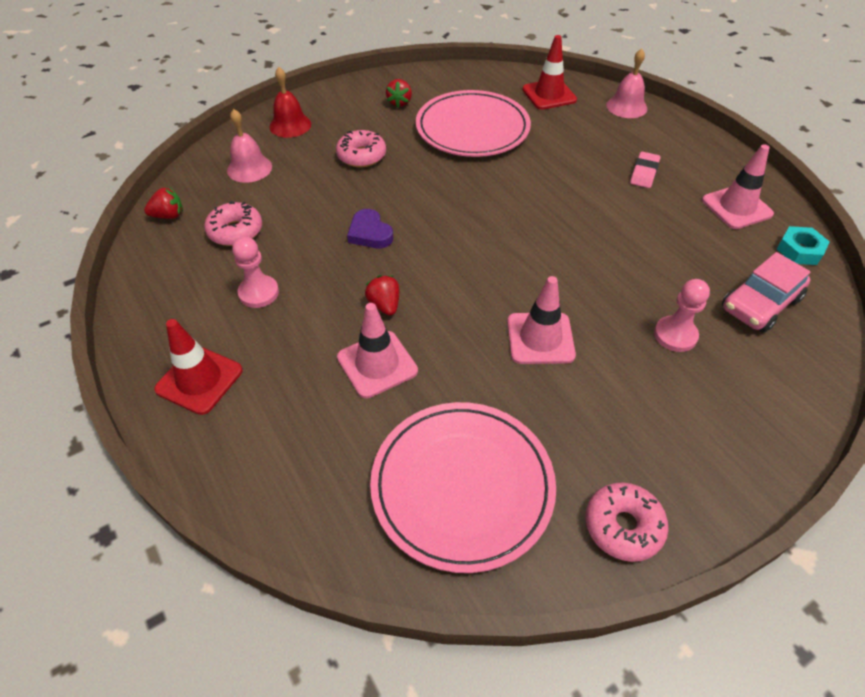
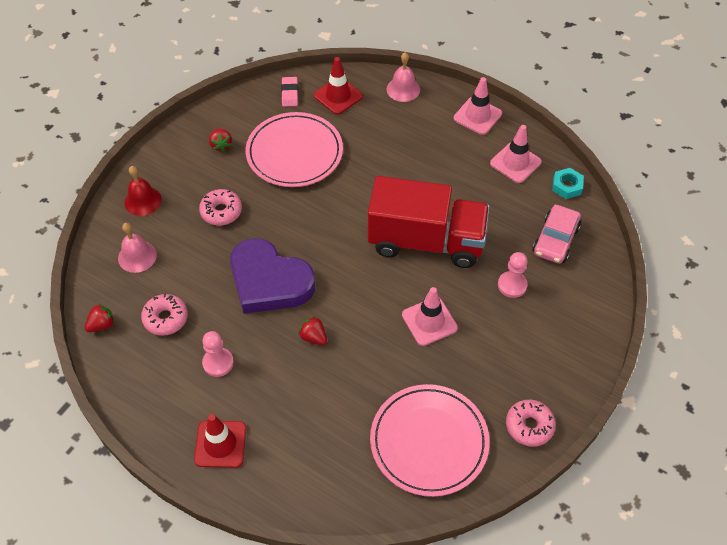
camera: 25 degrees left, 5 degrees up
(370, 233) = (269, 281): purple heart -> purple heart, size x2.22
(377, 364) = (333, 383): pink traffic cone -> pink traffic cone (477, 116)
(581, 252) = (426, 241): none -> red truck
(644, 173) = (441, 153): pink eraser -> pink eraser (290, 93)

